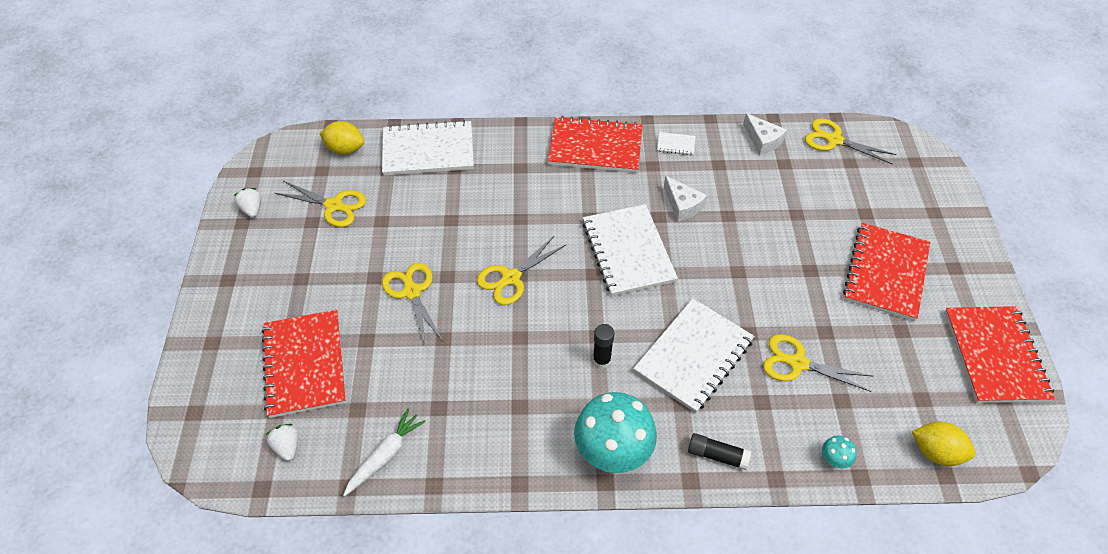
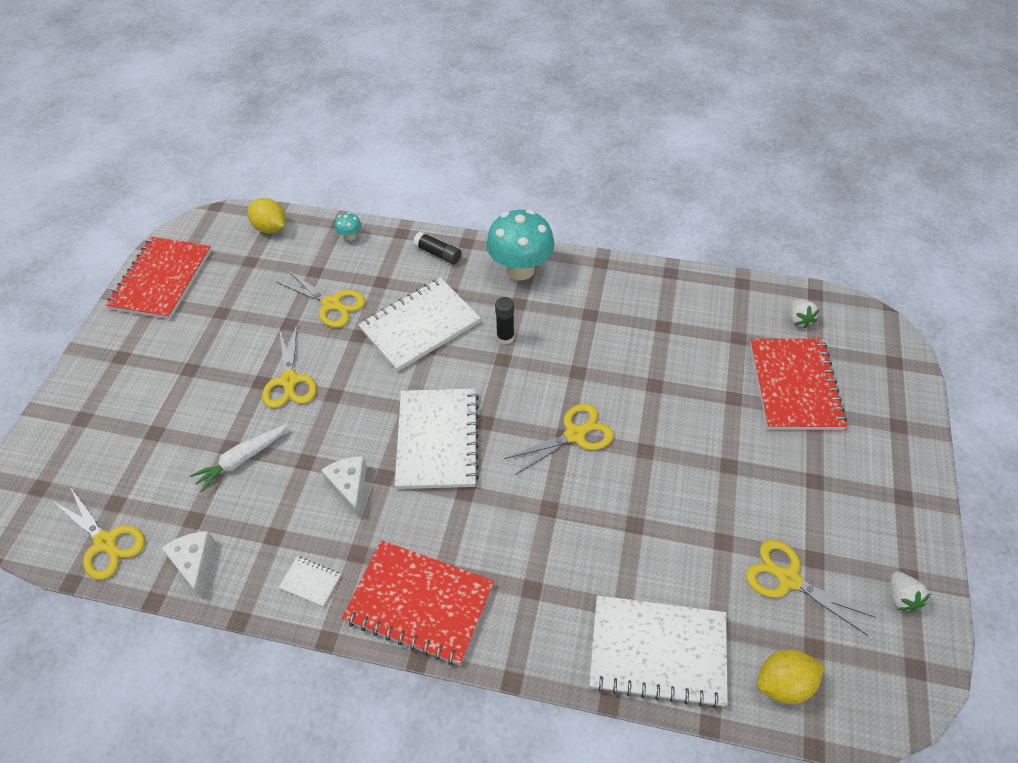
camera: 165 degrees left, 0 degrees up
(345, 149) = (783, 683): yellow lemon -> yellow lemon turned 45 degrees counterclockwise
(385, 455) = (711, 299): white carrot -> white carrot (242, 459)
(412, 292) = (685, 439): yellow scissors -> yellow scissors (289, 380)
(886, 273) = (190, 365): red notebook -> none

